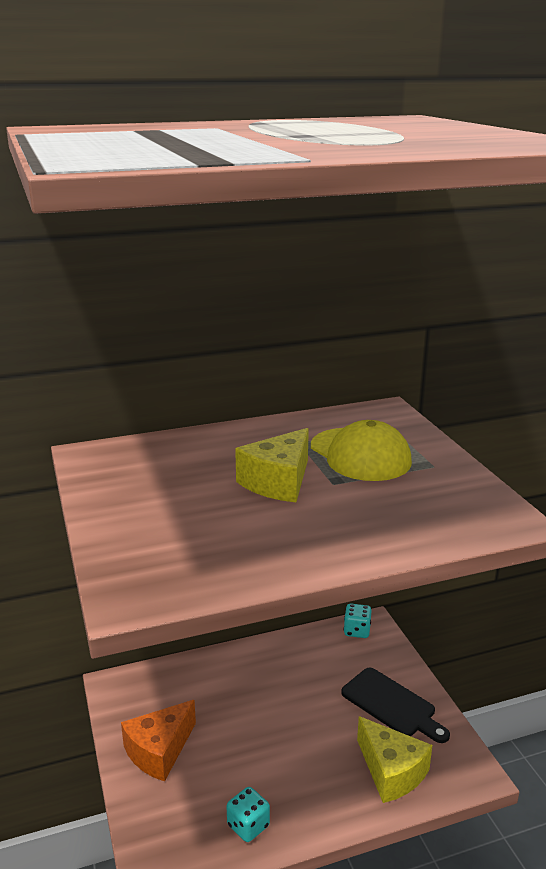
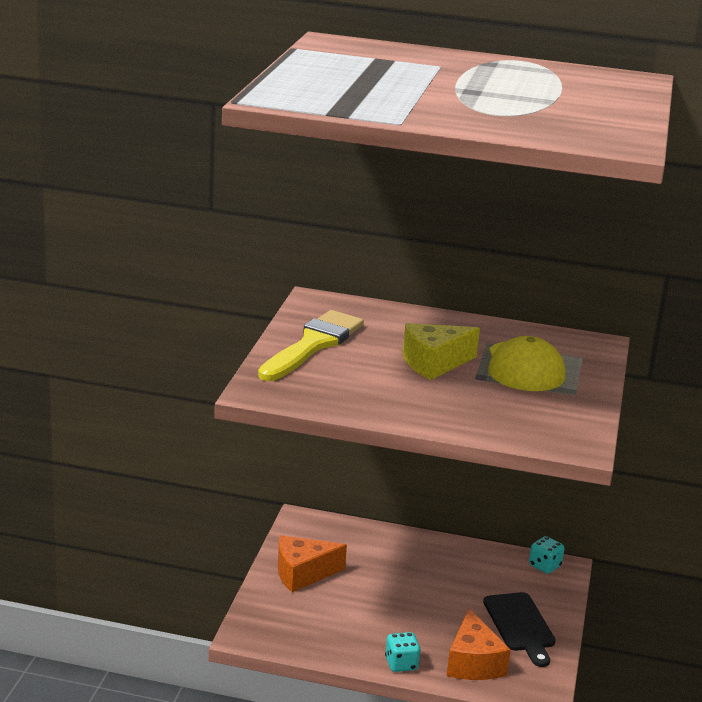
camera: 30 degrees right, 0 degrees up
(136, 507) = (313, 345): none -> yellow brush
(248, 826) = (331, 642): turquoise dice -> turquoise dice (401, 664)
(391, 772) = (473, 663): yellow cheese -> orange cheese

